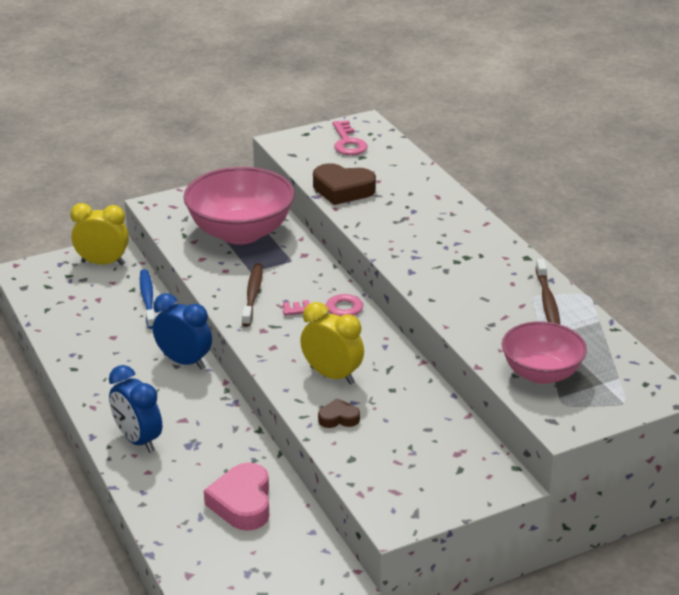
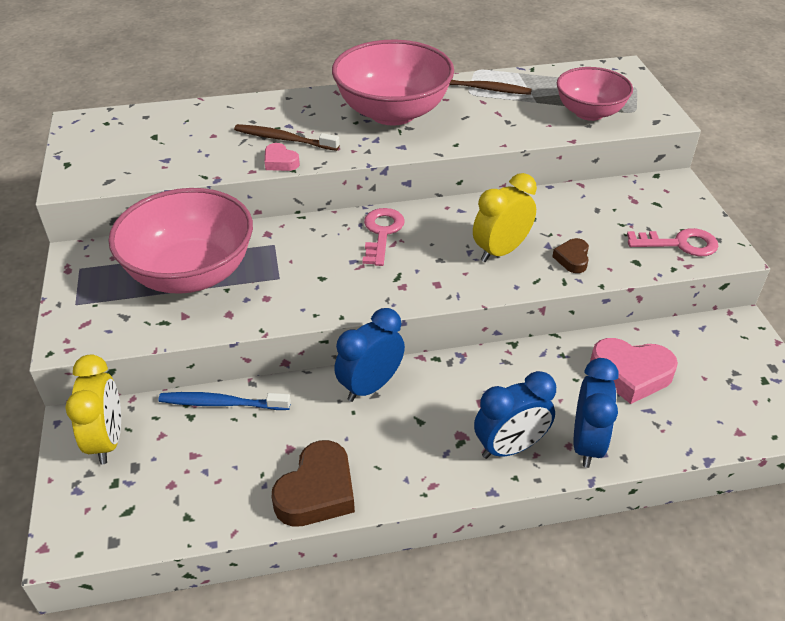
camera: 75 degrees left, 10 degrees up
(103, 263) = (107, 440): yellow clock -> yellow clock turned 150 degrees clockwise
(152, 481) = (587, 443): none -> blue clock
(252, 295) = (329, 283): brown toothbrush -> brown toothbrush (284, 139)
(342, 190) = (217, 160): brown heart -> brown heart (317, 491)
(348, 142) = (114, 139): pink key -> pink key (679, 244)
(354, 218) = (280, 162): none -> pink heart
(467, 258) = (392, 113): none -> pink bowl

